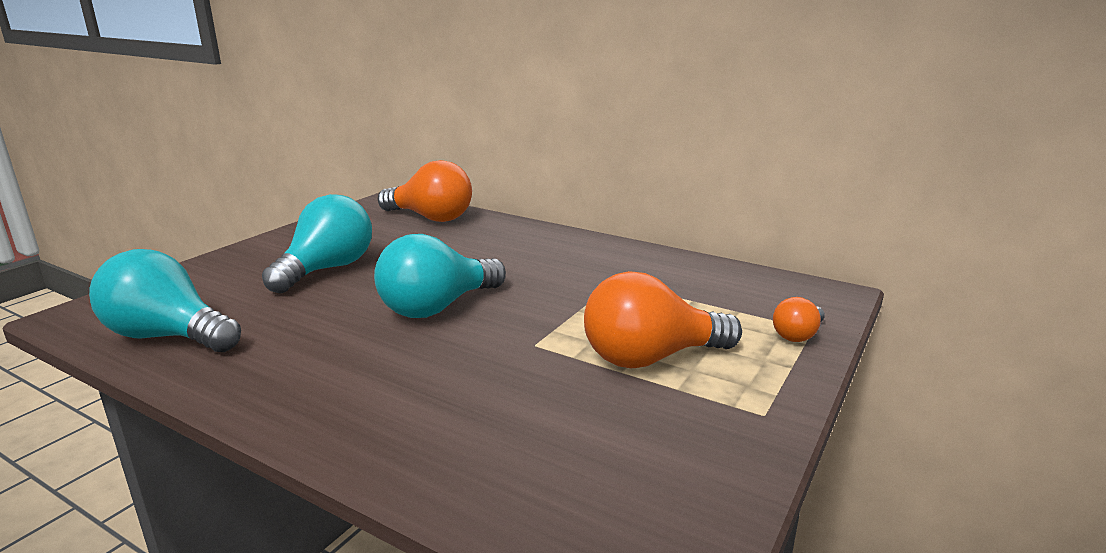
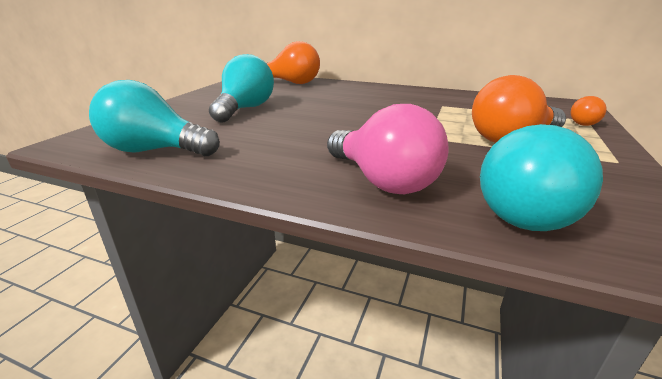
camera: 10 degrees left, 5 degrees up
(407, 413) = (383, 181): none -> pink light bulb
(437, 307) = (342, 123): turquoise light bulb -> turquoise light bulb (528, 211)

